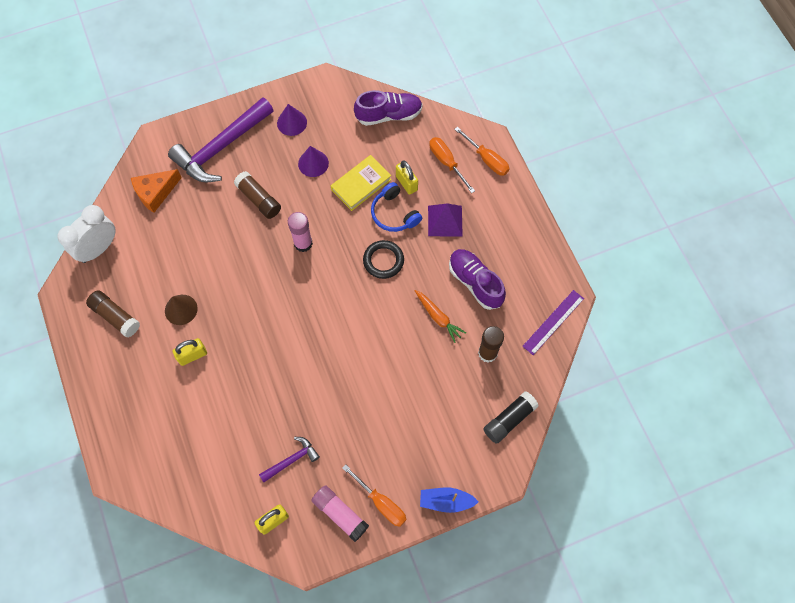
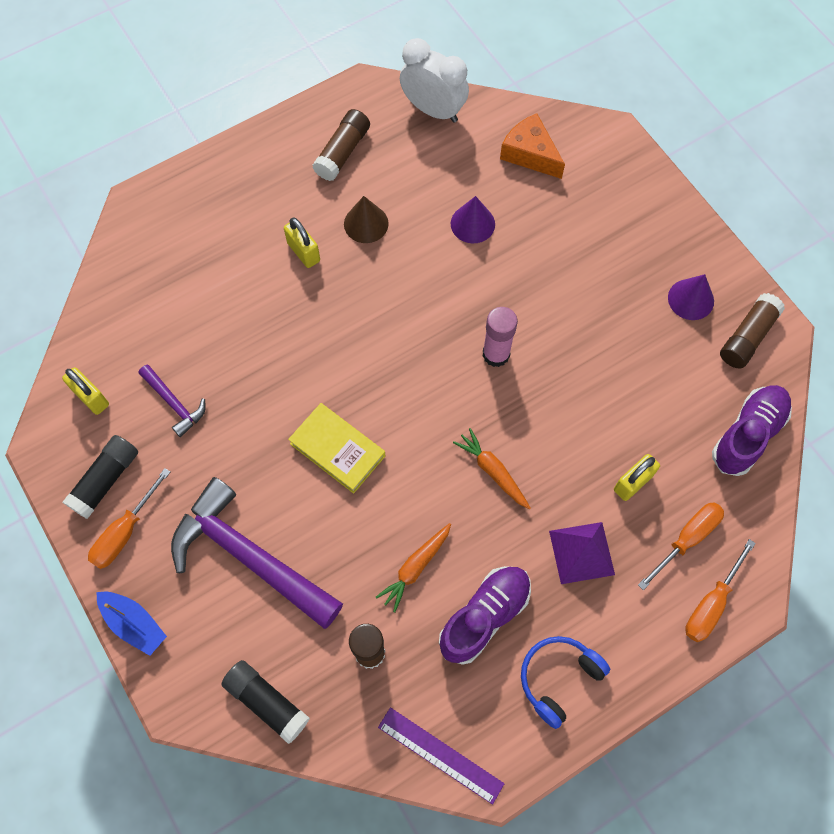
camera: 80 degrees right, 0 degrees up
(221, 147) = (622, 217): purple hammer -> purple hammer (250, 557)
(258, 199) = (552, 282): brown glue stick -> brown glue stick (747, 337)
(313, 163) = (630, 342): purple cone -> purple cone (472, 224)
(340, 514) = (105, 480): pink glue stick -> black glue stick
(361, 184) = (612, 416): yellow book -> yellow book (337, 449)
(383, 261) = (492, 471): black ring -> orange carrot
(388, 115) = (747, 435): purple shoe -> purple shoe turned 120 degrees counterclockwise
(394, 213) = (575, 473): blue headphones -> blue headphones (559, 679)
(446, 501) = (134, 624): blue boat -> blue boat turned 135 degrees clockwise

